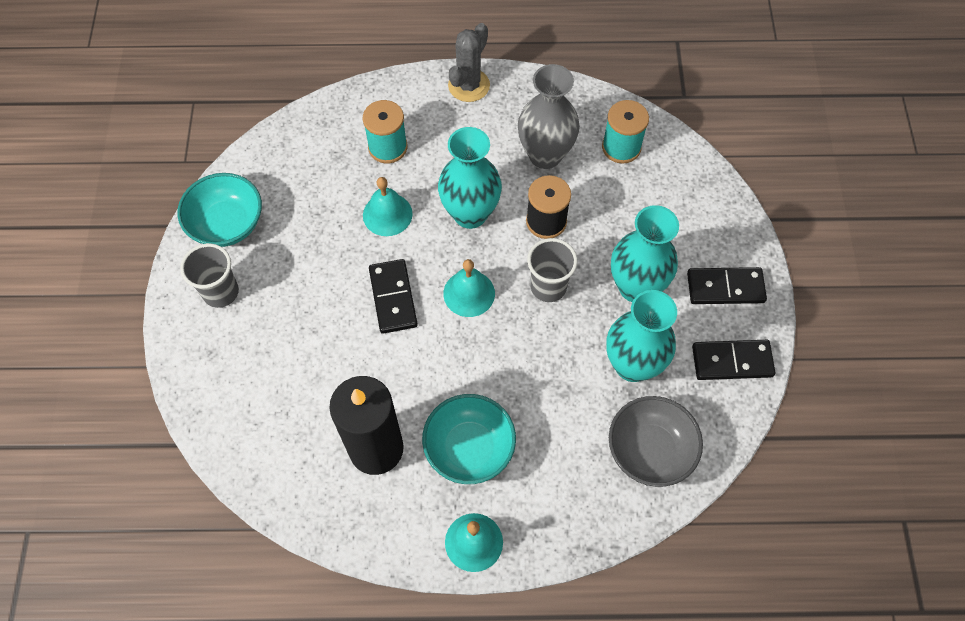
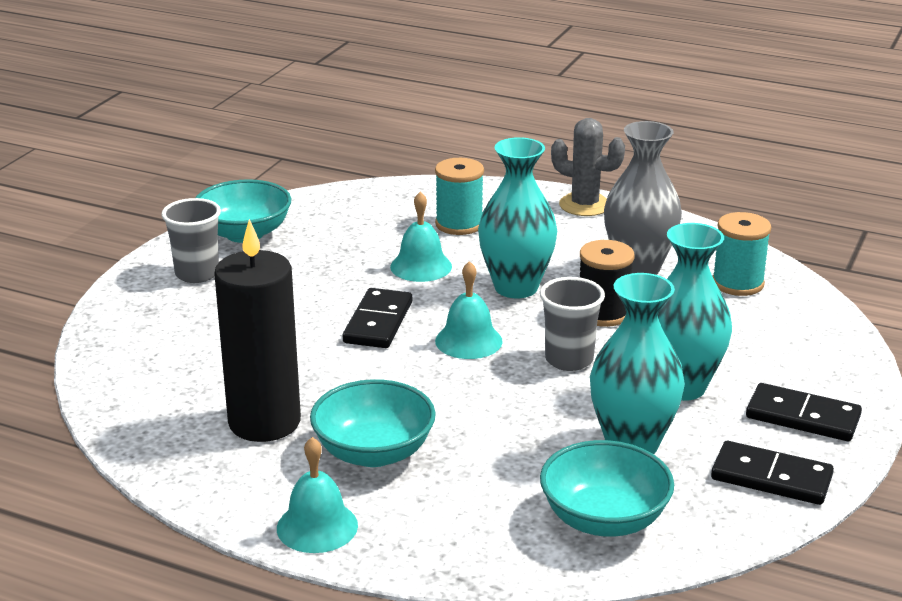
camera: 25 degrees right, 35 degrees down
(469, 85) = (584, 205): grey cactus -> grey cactus turned 60 degrees clockwise
(650, 450) = (604, 519): grey bowl -> turquoise bowl

